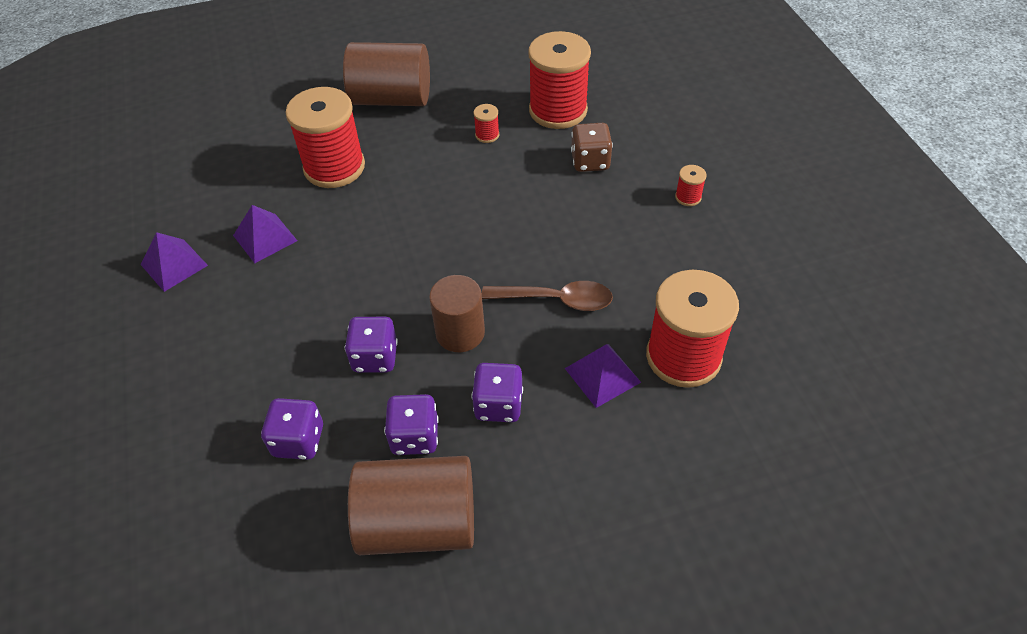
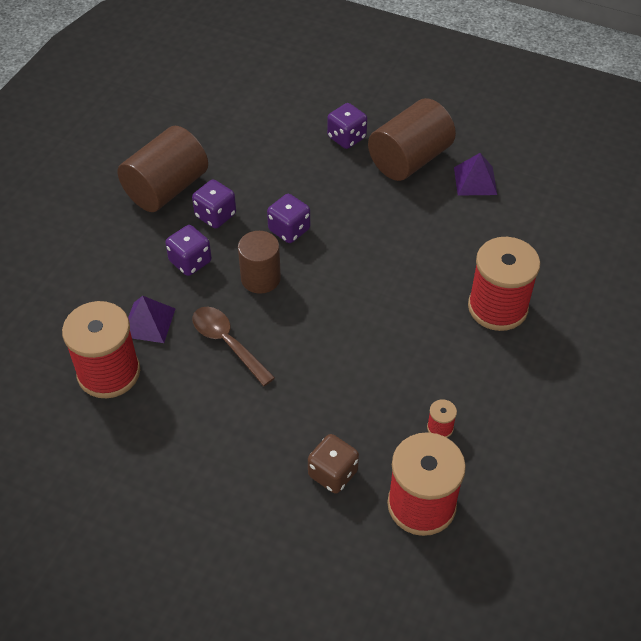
camera: 130 degrees right, 0 degrees up
(265, 238) = (455, 233): purple pyramid -> none
(298, 441) = (270, 171): purple dice -> purple dice (346, 138)
(392, 99) = (558, 395): brown cylinder -> brown cylinder (409, 159)
(556, 300) = (227, 343): brown spoon -> brown spoon turned 90 degrees clockwise
(688, 197) = (221, 506): red spool -> none

